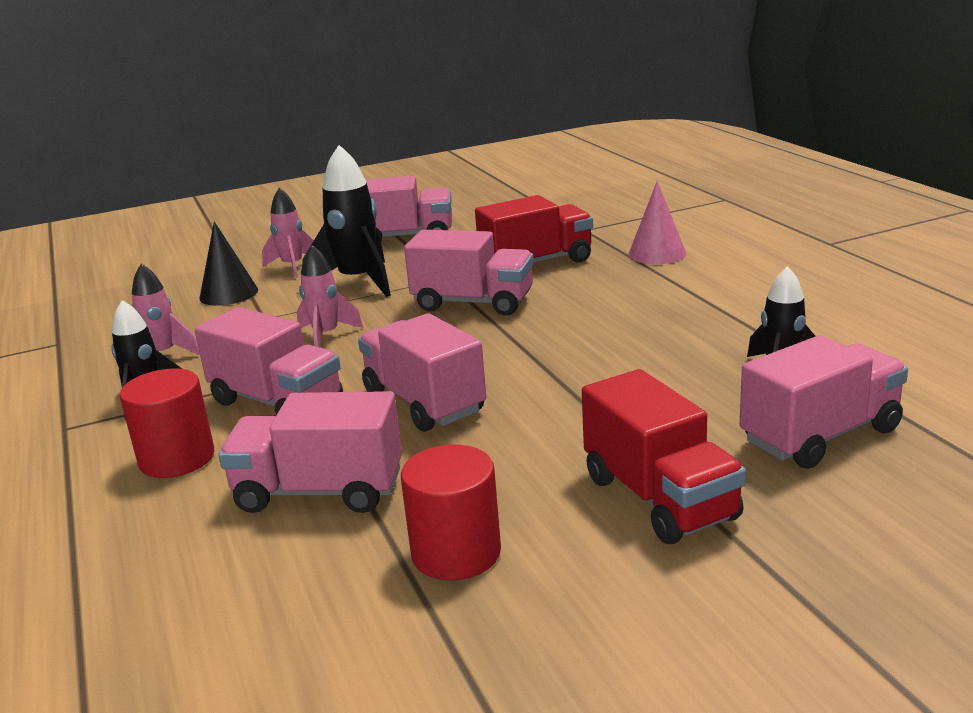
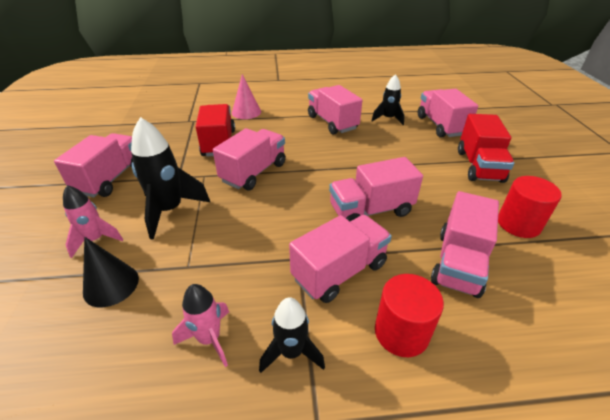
camera: 75 degrees left, 15 degrees up
(326, 336) = (251, 237): pink rocket -> none
(659, 498) = (479, 166): red truck -> red truck turned 105 degrees clockwise
(696, 323) = (332, 122): none -> pink truck

